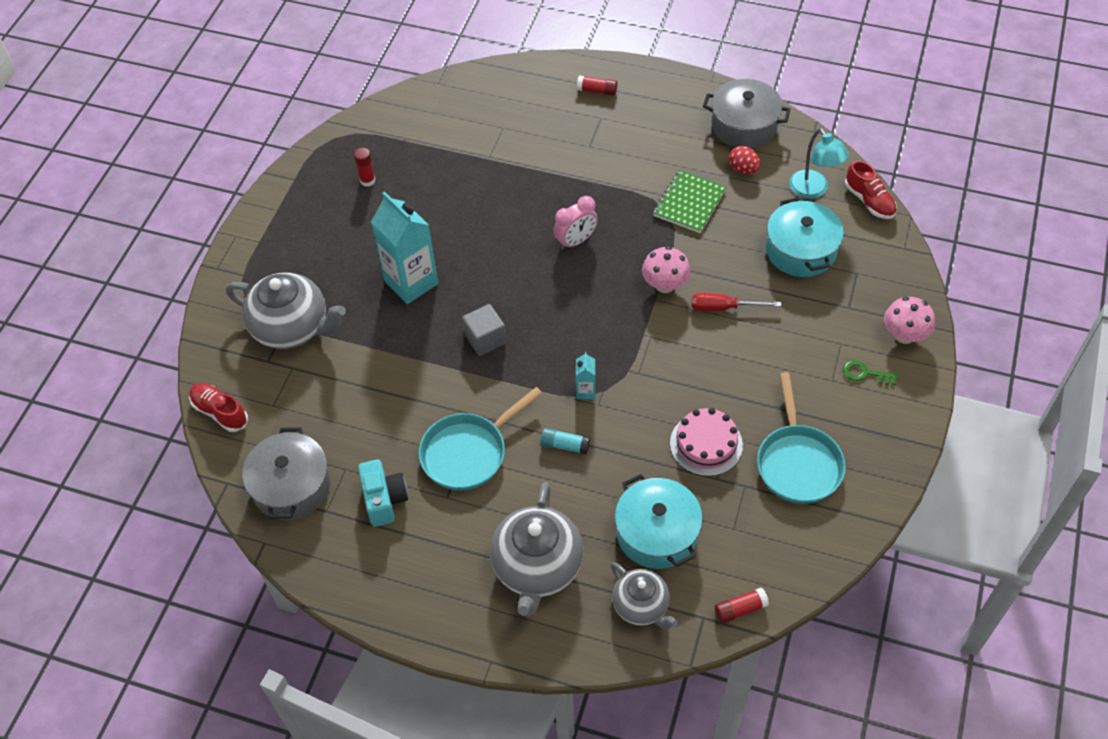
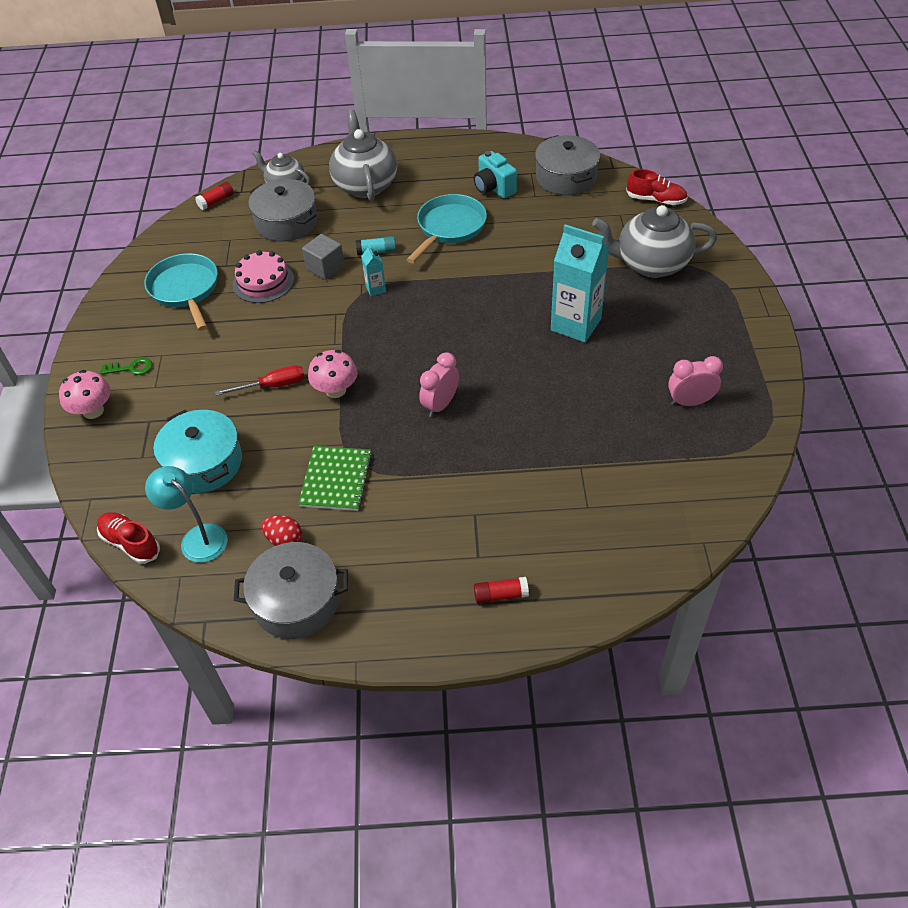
camera: 160 degrees right, 5 degrees down
(367, 180) = (690, 402): red glue stick -> pink clock
(485, 339) = (480, 301): grey cube -> grey cube (325, 268)
(657, 533) = (286, 222): turquoise pot -> grey pot

